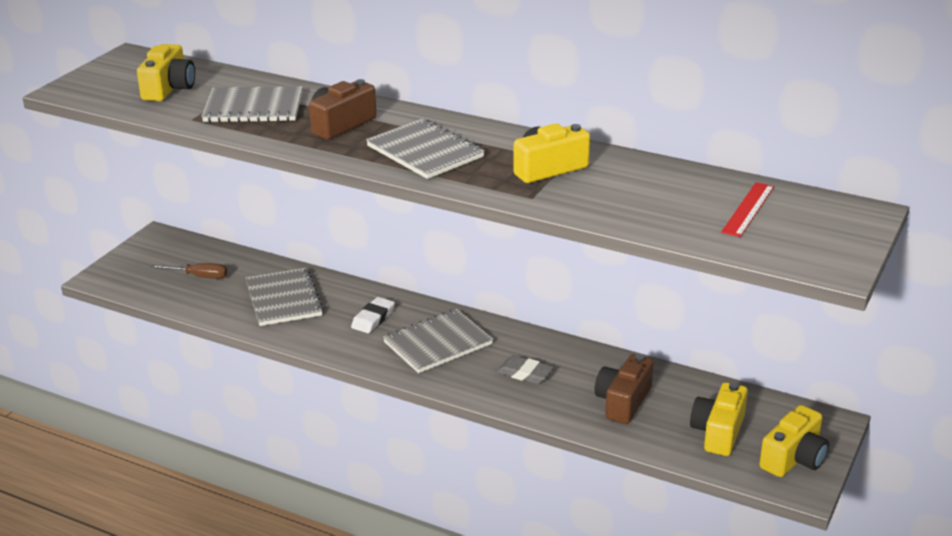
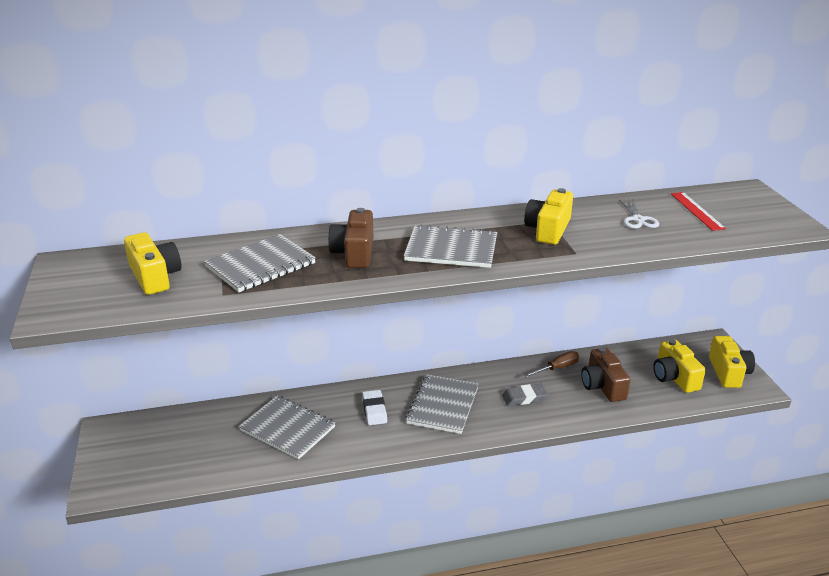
camera: 40 degrees left, 0 degrees up
(199, 276) = (191, 445): brown screwdriver -> brown screwdriver (557, 368)
(661, 193) = (638, 219): none -> white scissors

